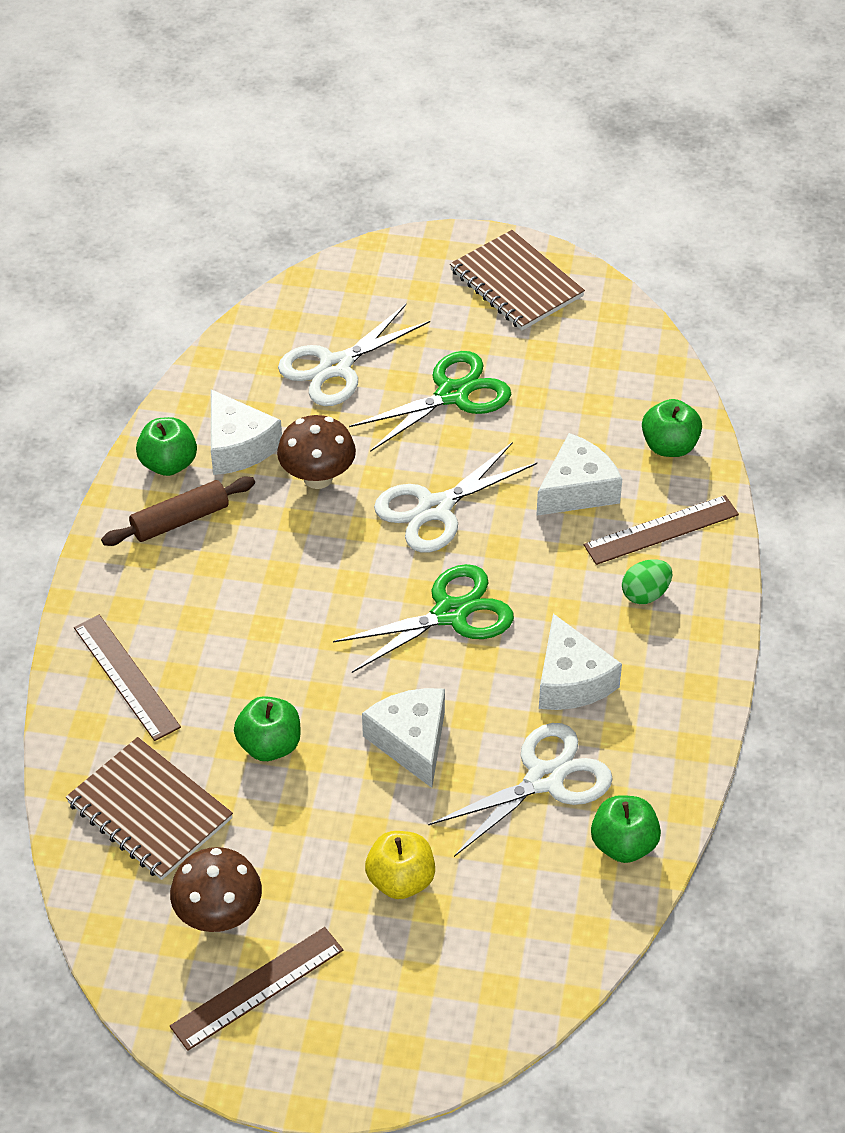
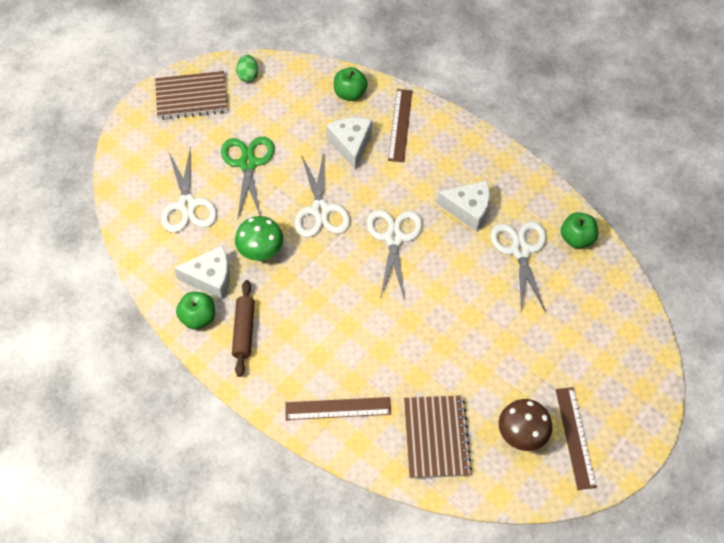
camera: 60 degrees left, 10 degrees up
(150, 811) = (436, 437): brown notebook -> brown notebook turned 75 degrees counterclockwise
(269, 745) = (427, 360): green apple -> none
(318, 478) = (261, 252): brown mushroom -> green mushroom
(401, 880) = (545, 342): yellow apple -> none
(411, 741) = (464, 295): white cheese -> none
(450, 614) = (394, 238): green scissors -> white scissors
(645, 594) = (435, 152): green egg -> green egg (248, 75)

